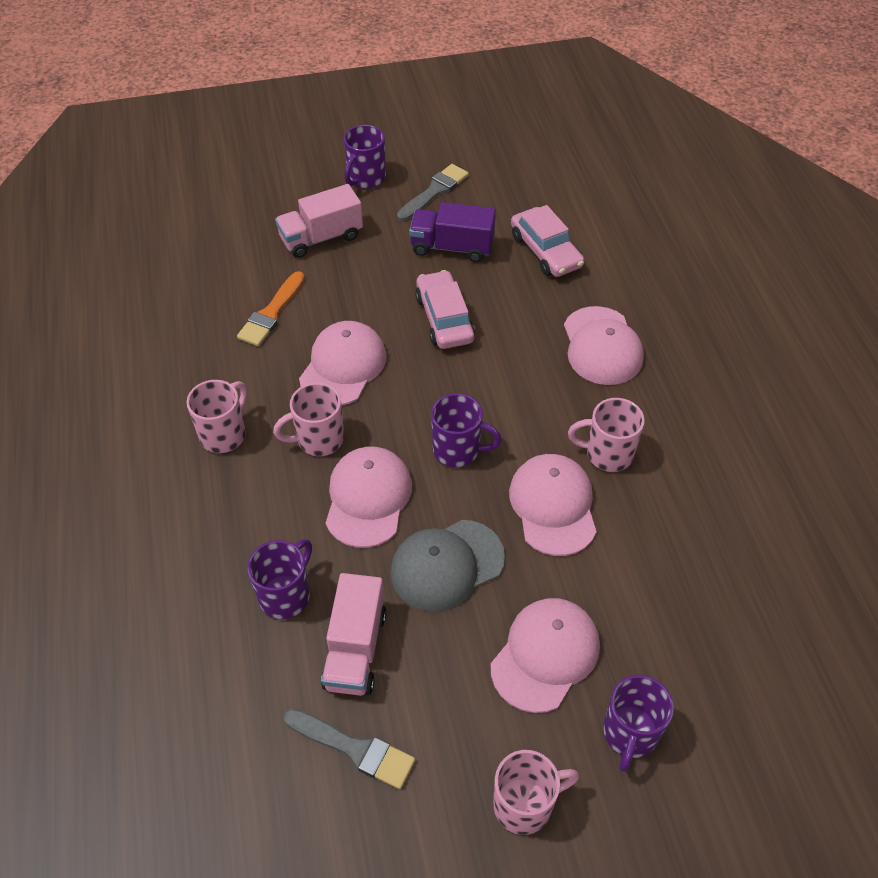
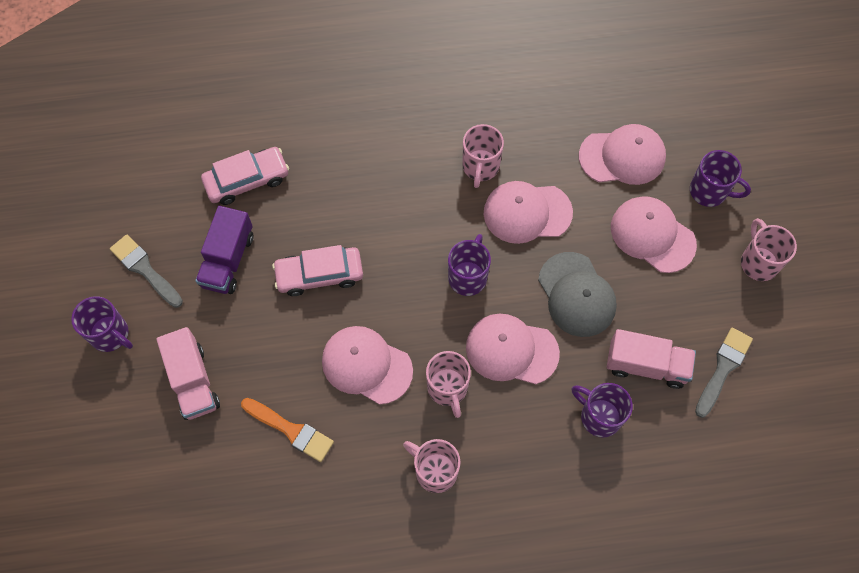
camera: 85 degrees left, 15 degrees up
(602, 346) = (368, 153): pink cap -> pink cap (622, 156)

